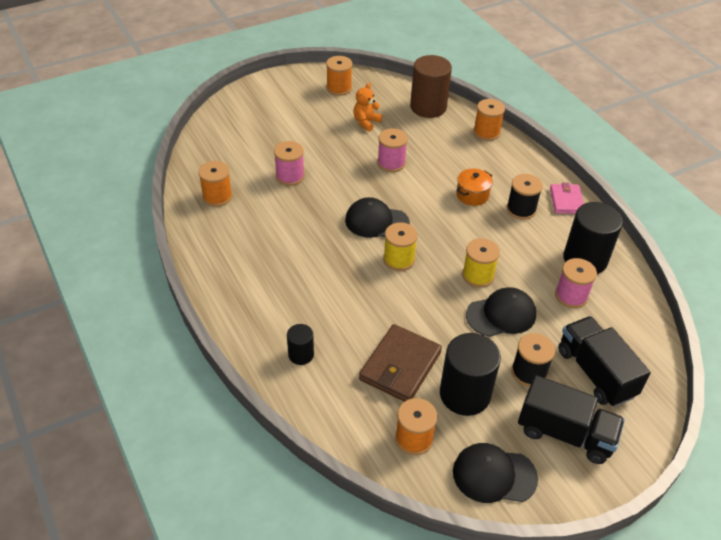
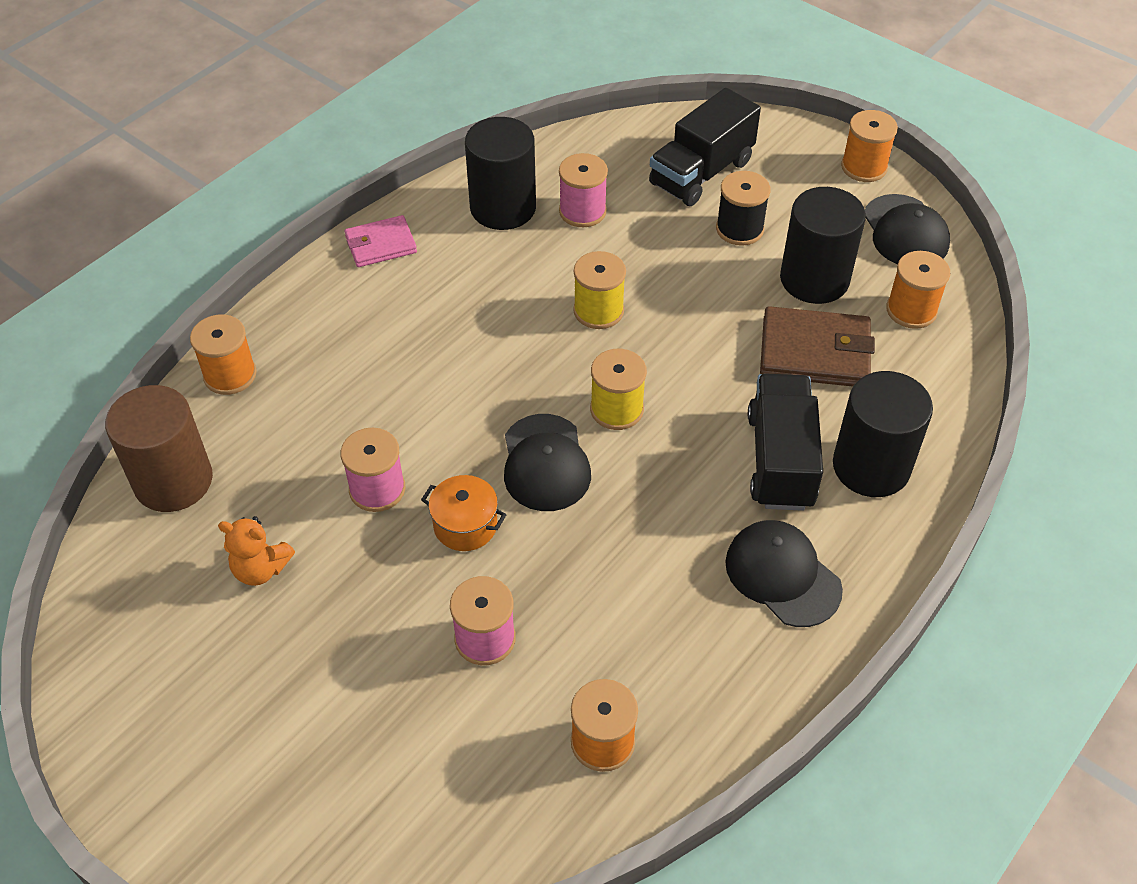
camera: 110 degrees left, 5 degrees up
(301, 354) = (871, 466): black cylinder -> black cylinder, size x1.93
(339, 88) = (146, 662): orange spool -> orange spool (864, 167)
(472, 195) = (417, 356): orange pot -> orange pot (465, 525)
(501, 315) = (659, 272): black cap -> black cap (782, 575)
(521, 209) = (426, 291): black spool -> none
(565, 433) = (807, 185): black truck -> black truck (780, 460)

